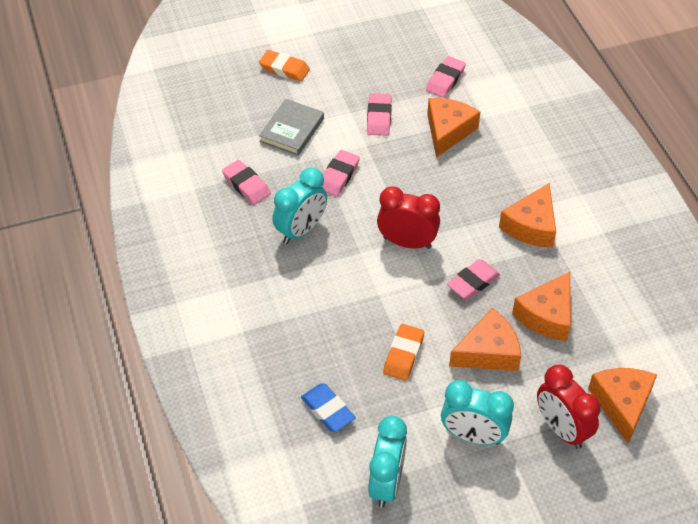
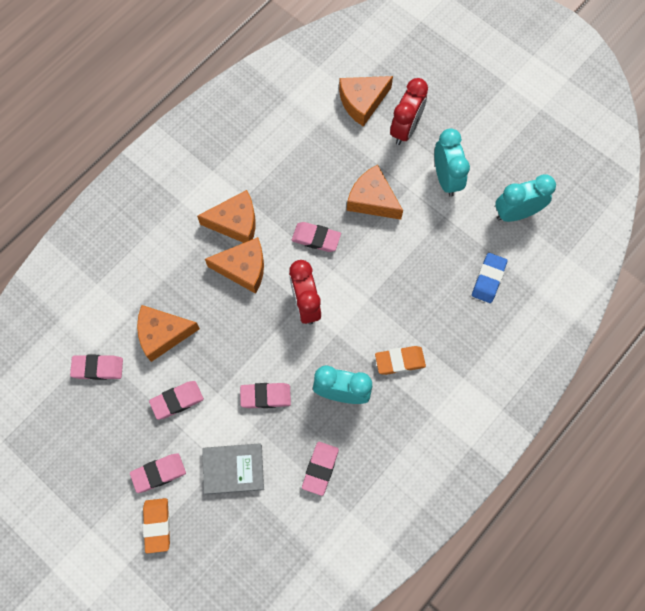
camera: 120 degrees left, 20 degrees up
(325, 84) = (159, 473): none -> pink eraser
(403, 355) = (410, 253): orange eraser -> orange eraser (400, 361)
(546, 315) = (316, 176): orange cheese -> orange cheese (243, 268)

